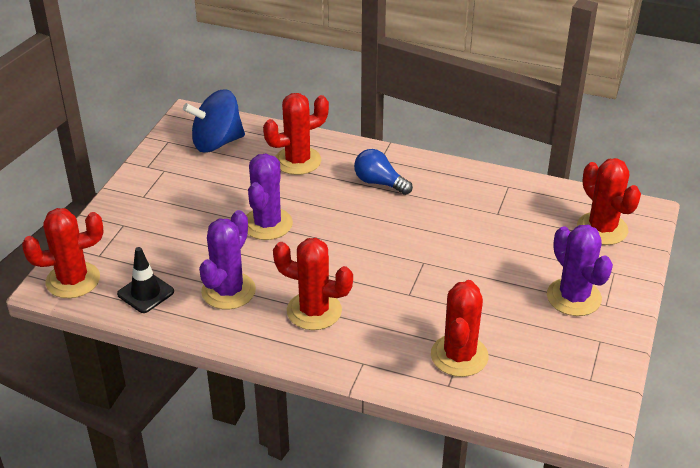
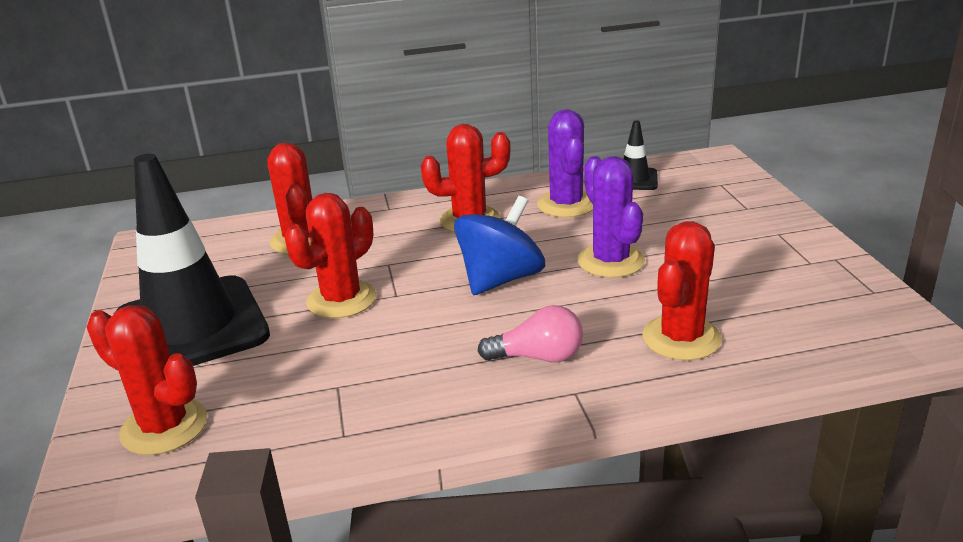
camera: 150 degrees right, 10 degrees down
(73, 280) = (706, 165): red cactus -> red cactus (341, 300)
(217, 142) = (817, 315): blue spinning top -> blue spinning top (500, 279)
(379, 183) = (538, 357): blue light bulb -> pink light bulb
(573, 297) = (191, 327): purple cactus -> black traffic cone

